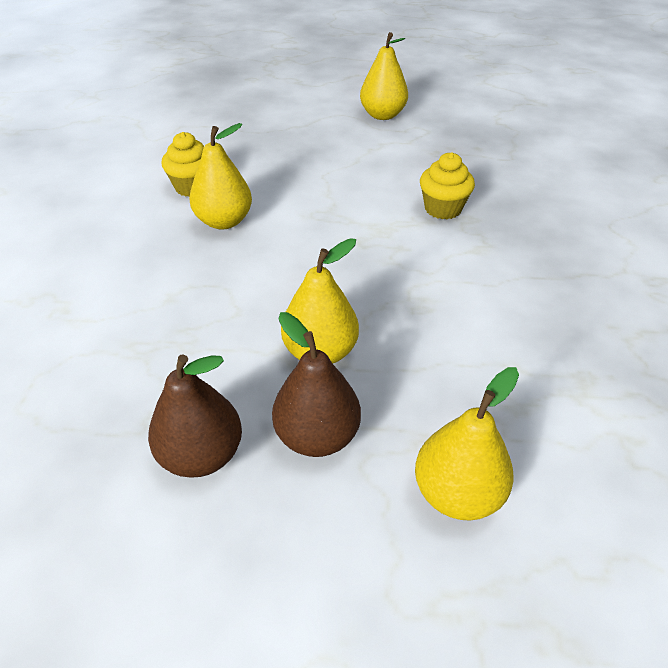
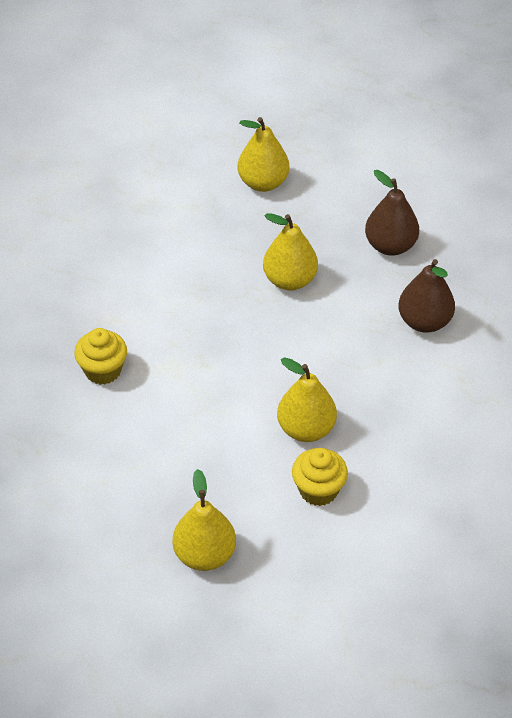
camera: 155 degrees left, 5 degrees up
(317, 436) = (320, 233): brown pear -> brown pear (424, 322)
(382, 115) = (43, 541): yellow pear -> yellow pear (204, 555)

